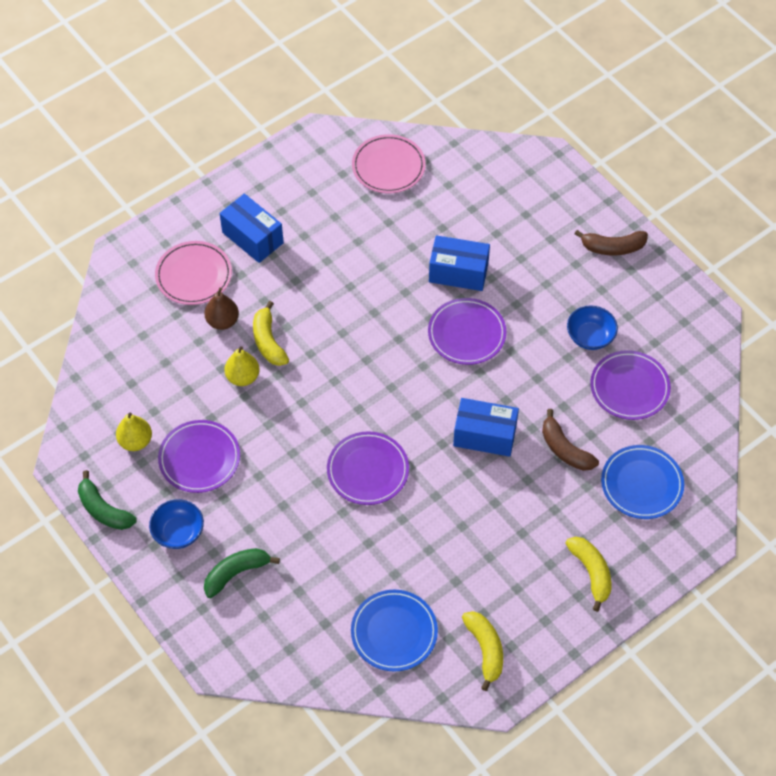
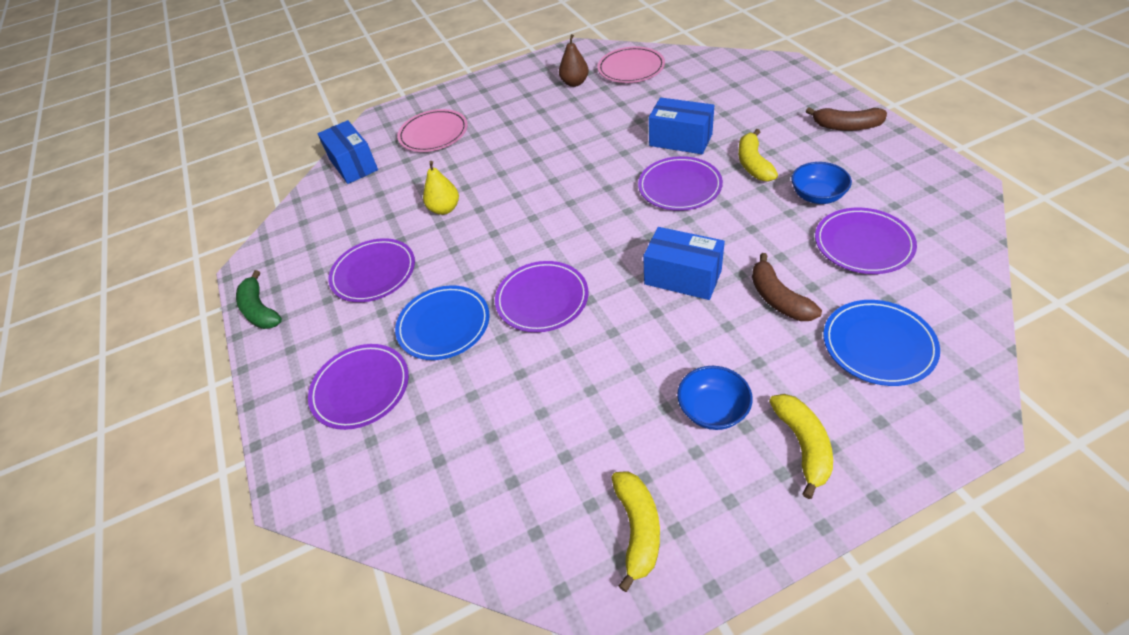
camera: 20 degrees right, 10 degrees down
(135, 441) = (321, 253): yellow pear -> none
(178, 532) = (321, 339): blue bowl -> blue bowl (712, 410)
(222, 321) = (444, 166): brown pear -> brown pear (574, 83)
(236, 573) = (361, 388): green banana -> purple plate
(252, 238) = (495, 111): blue box -> blue box (353, 165)
(268, 341) = (480, 183): yellow banana -> yellow banana (753, 164)
(394, 632) = (520, 484): blue plate -> blue plate (444, 325)

